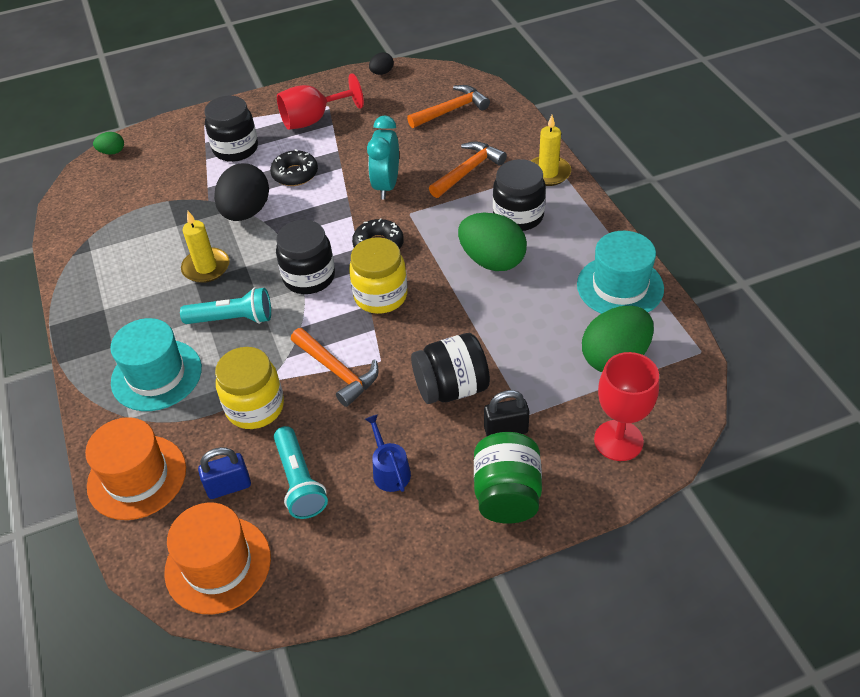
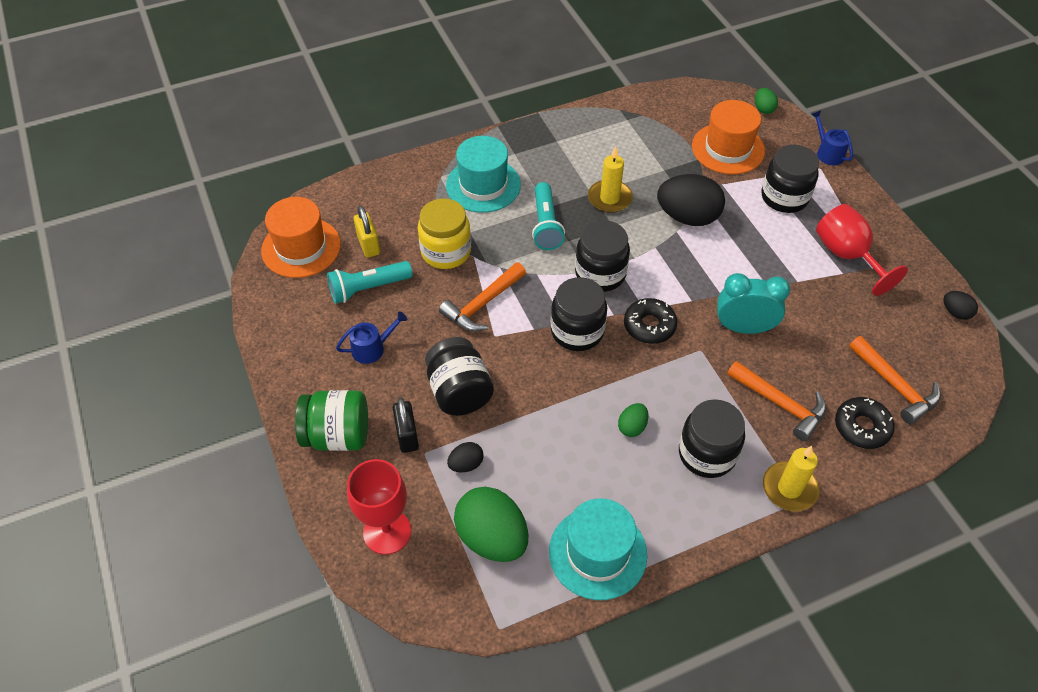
camera: 85 degrees right, 5 degrees up
(137, 477) = (383, 190): orange hat -> orange hat (728, 149)
(186, 118) = (828, 153): none -> blue watering can
(229, 486) = (369, 245): blue padlock -> yellow padlock
(295, 174) = (751, 249): black donut -> black donut (862, 427)
(380, 296) = (577, 331): yellow jar -> black jar
(492, 261) = (632, 427): green egg -> green egg, size x0.47
(537, 380) = (466, 464): none -> black egg

